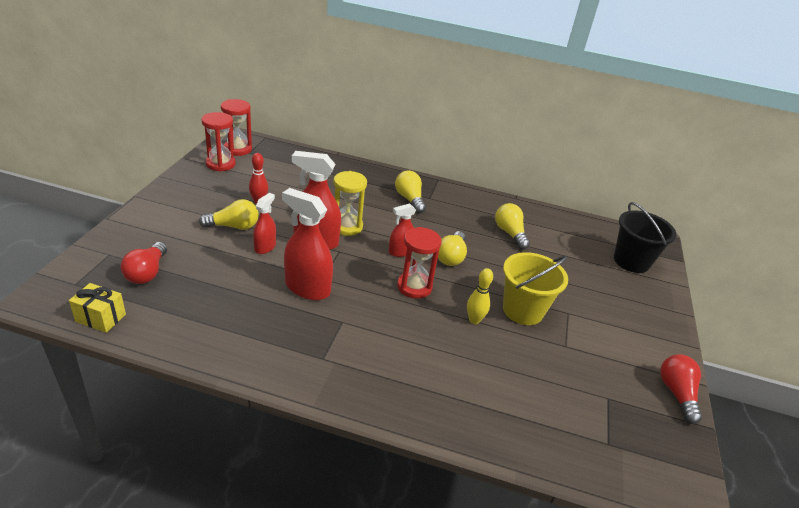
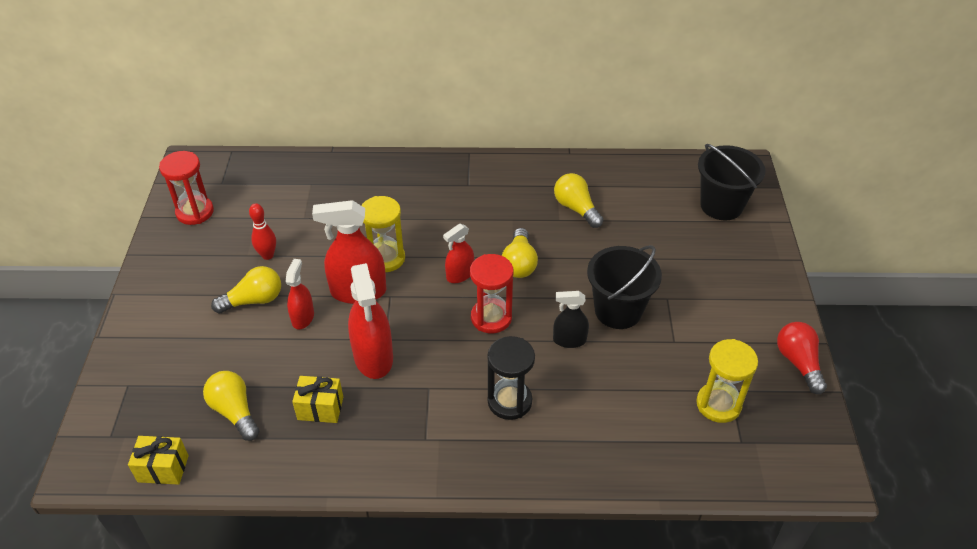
camera: 10 degrees left, 10 degrees up
(147, 272) = (184, 395): red light bulb -> none
(238, 149) = (205, 182): red hourglass -> none
(247, 311) = (320, 408): none -> yellow gift
(307, 288) = (373, 357): red spray bottle -> red spray bottle turned 120 degrees counterclockwise
(406, 350) = (509, 401): none -> black hourglass
(409, 199) = (445, 194): yellow light bulb -> yellow light bulb (234, 412)
(474, 320) = (569, 340): yellow bowling pin -> black spray bottle
(523, 310) = (618, 311): yellow bucket -> black bucket
(594, 406) = (718, 404): none -> yellow hourglass

